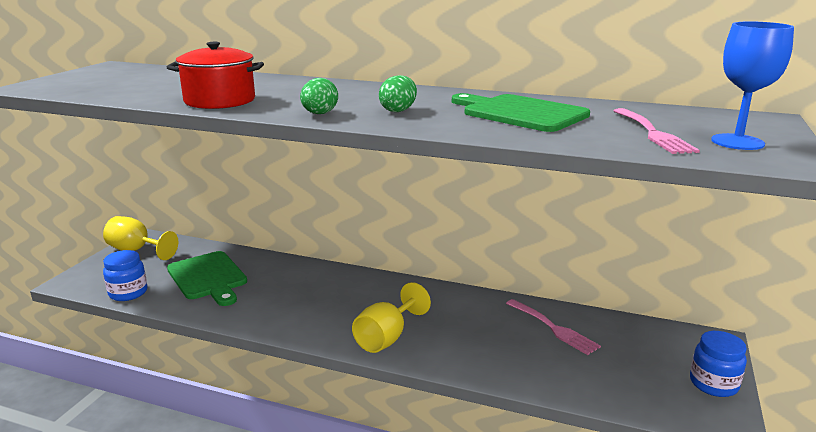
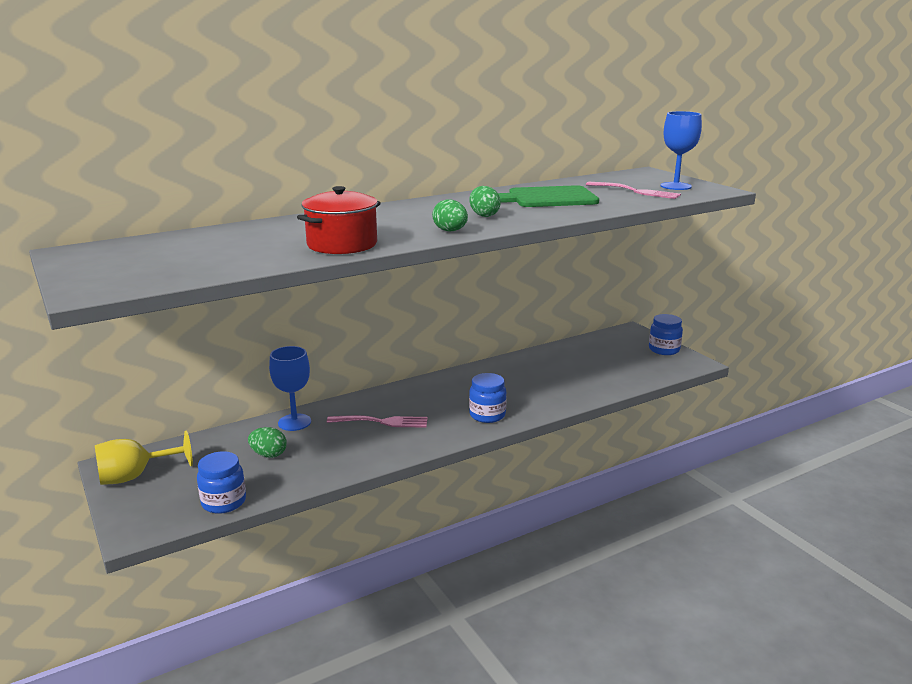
camera: 50 degrees left, 0 degrees up
(208, 277) = (268, 455): green cutting board -> green egg
(266, 264) = (294, 422): none -> blue goblet
(386, 338) = (487, 415): yellow goblet -> blue jar
(554, 328) = (557, 362): pink fork -> pink fork (382, 422)

